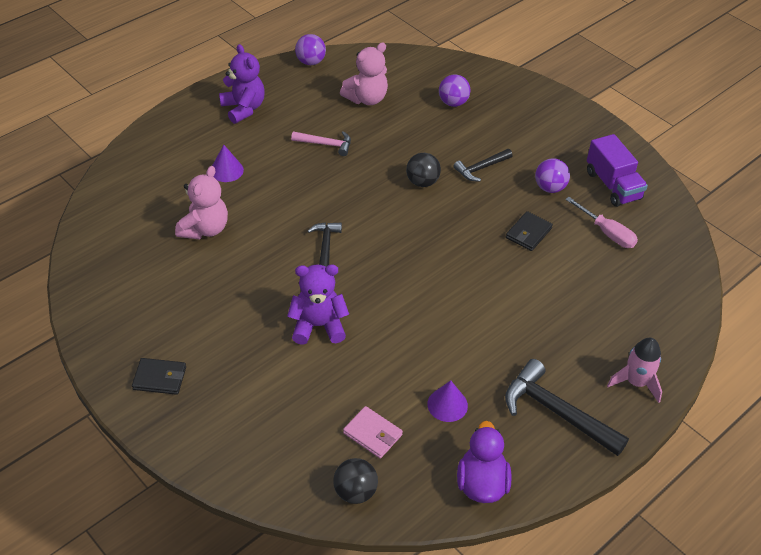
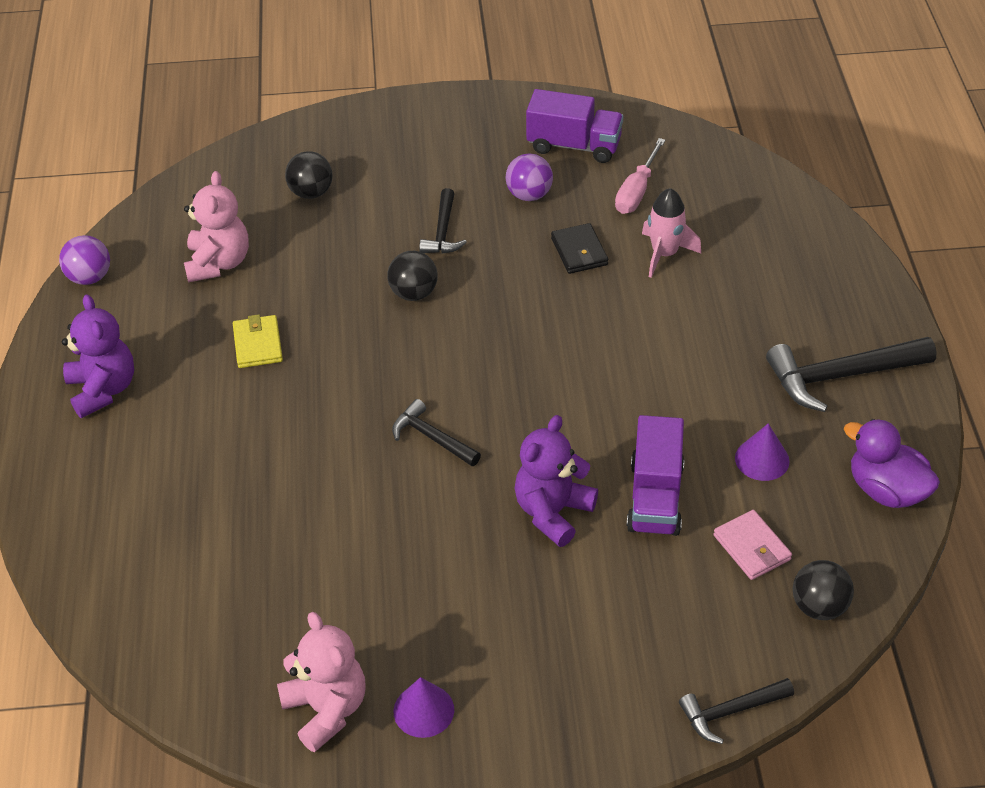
camera: 50 degrees left, 0 degrees up
(159, 378) = (501, 716): black wallet -> none
(205, 229) = (286, 542): pink teddy bear -> pink teddy bear (326, 709)
(226, 170) = (201, 466): purple cone -> purple cone (423, 710)
(241, 485) = (731, 711): none -> black hammer
(243, 108) = (103, 389): purple teddy bear -> purple teddy bear turned 60 degrees clockwise
(325, 144) = (258, 344): pink hammer -> yellow wallet
(370, 367) = (655, 497): none -> purple truck
(372, 434) = (751, 547): pink wallet -> pink wallet turned 75 degrees clockwise
(453, 103) = (311, 192): purple ball -> black ball
(607, 233) = (636, 191): pink screwdriver -> pink screwdriver turned 120 degrees clockwise
(636, 382) = (851, 293): pink rocket -> pink rocket (664, 254)

